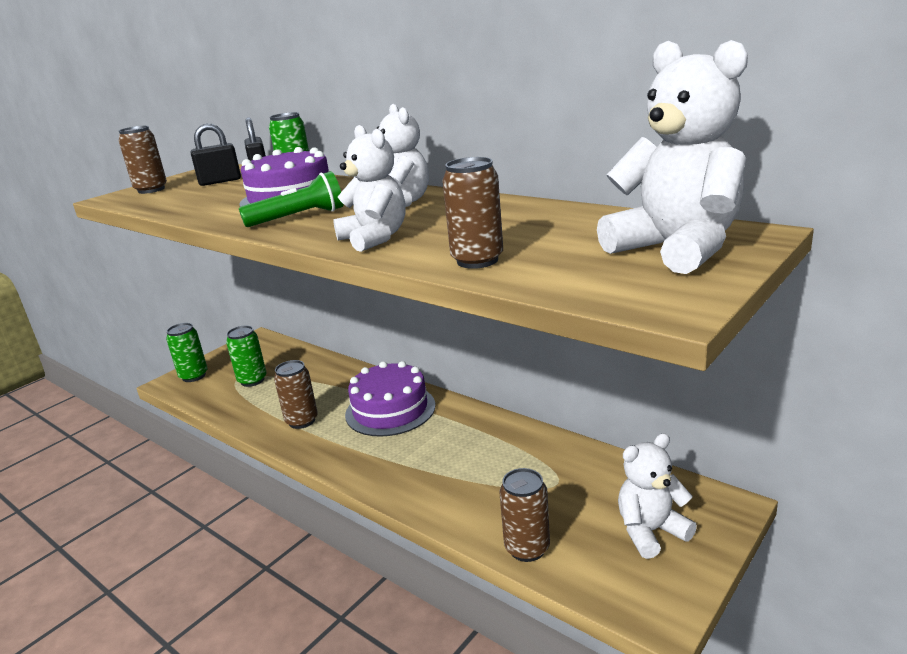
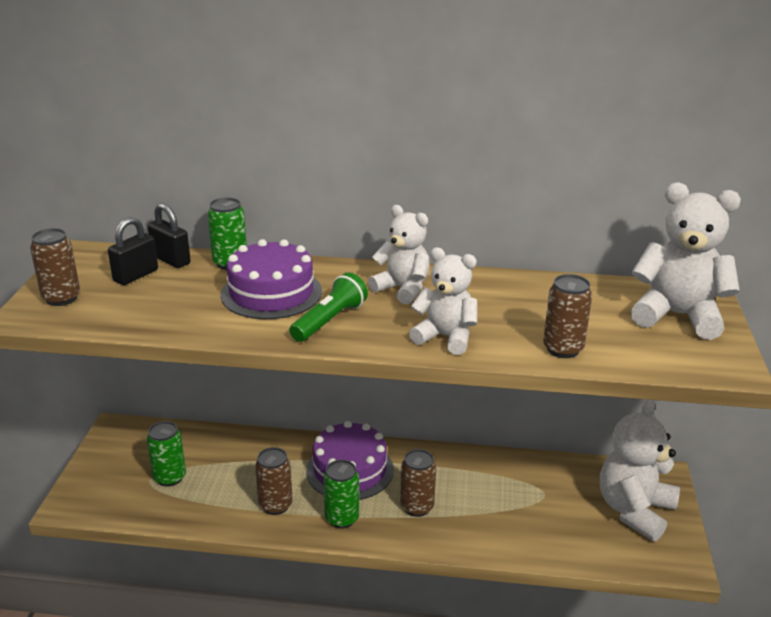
camera: 35 degrees left, 5 degrees up
(194, 376) = (90, 491): green can -> green can (342, 518)
(527, 548) = (569, 551): brown can -> brown can (417, 507)
(650, 531) = (634, 510): white teddy bear -> white teddy bear, size x1.51

